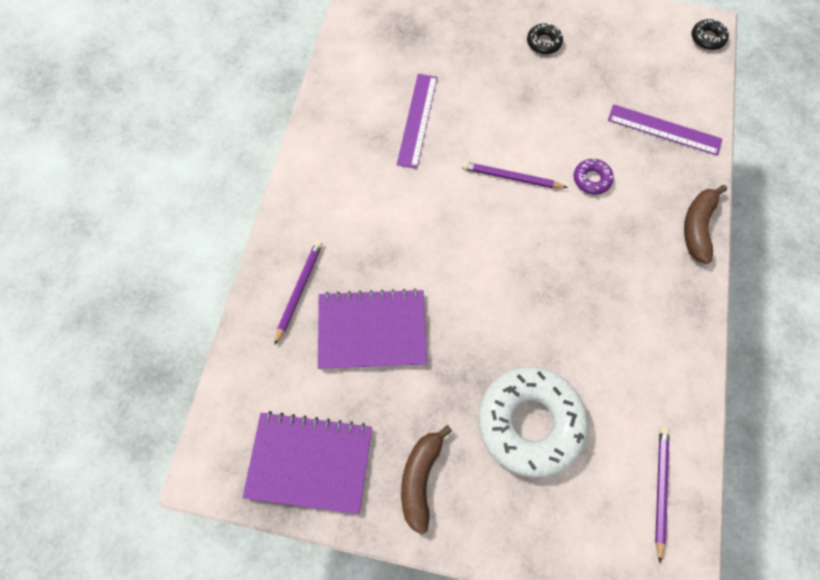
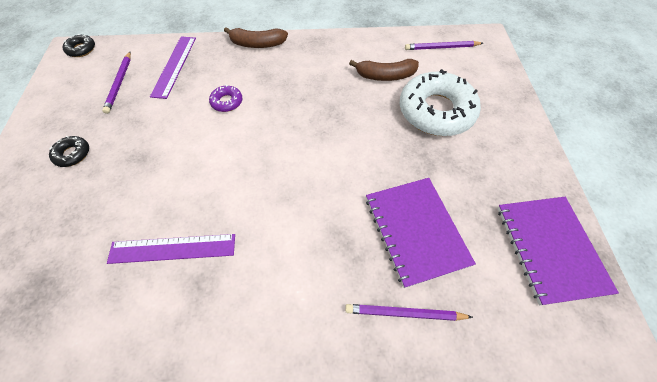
camera: 105 degrees left, 10 degrees down
(420, 478) = (511, 166): brown banana -> brown banana (385, 76)
(511, 177) = (233, 154): purple pencil -> purple pencil (119, 83)

